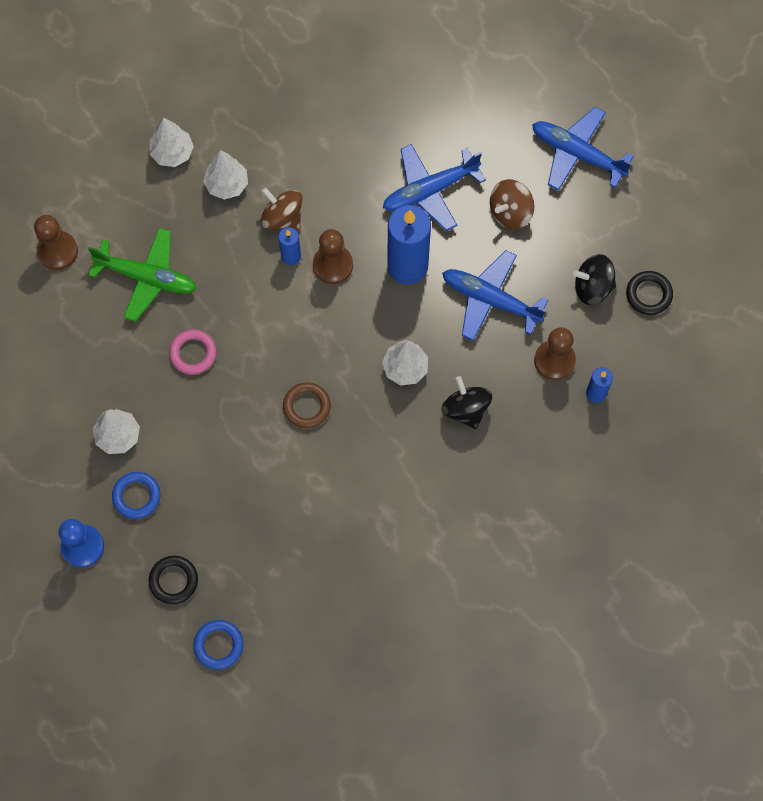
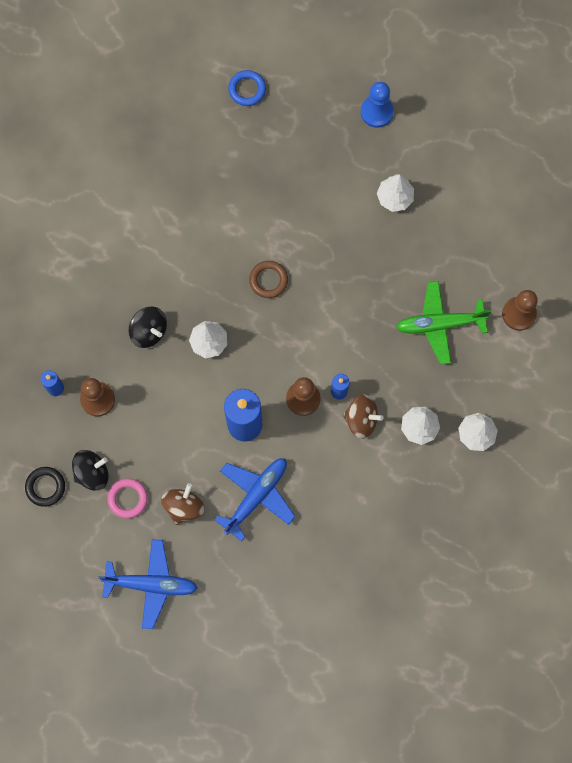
camera: 155 degrees right, 5 degrees up
(136, 496) = (358, 162): blue ring -> none
(173, 580) = (300, 117): black ring -> none
(193, 353) = (373, 282): pink ring -> pink ring (128, 499)
(490, 300) = (168, 426): blue plane -> none

